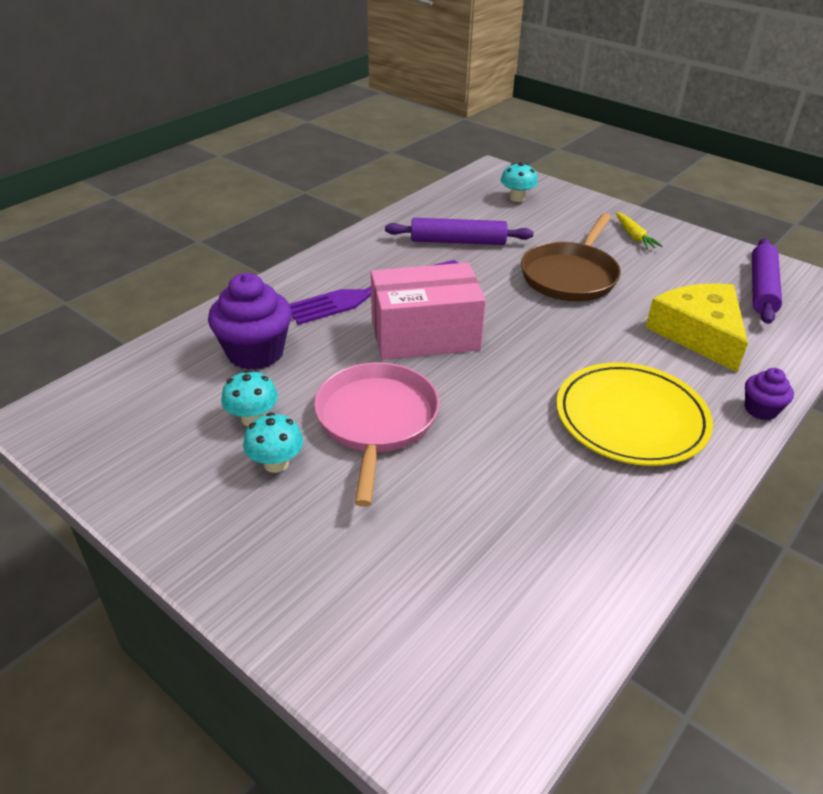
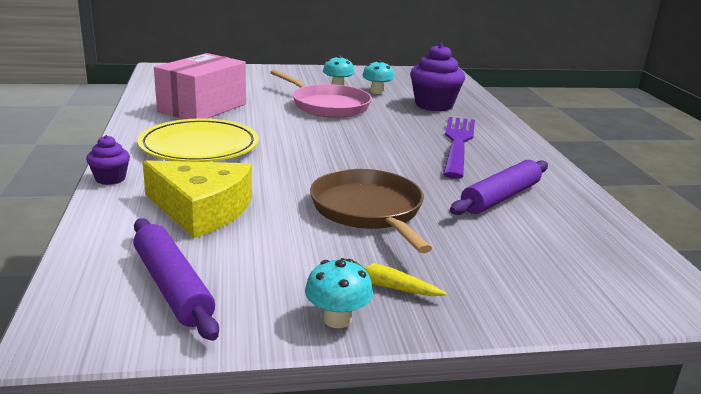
camera: 130 degrees right, 15 degrees down
(425, 335) = (380, 138): pink box -> pink box (202, 108)
(517, 198) = (576, 271): turquoise mushroom -> turquoise mushroom (337, 319)

